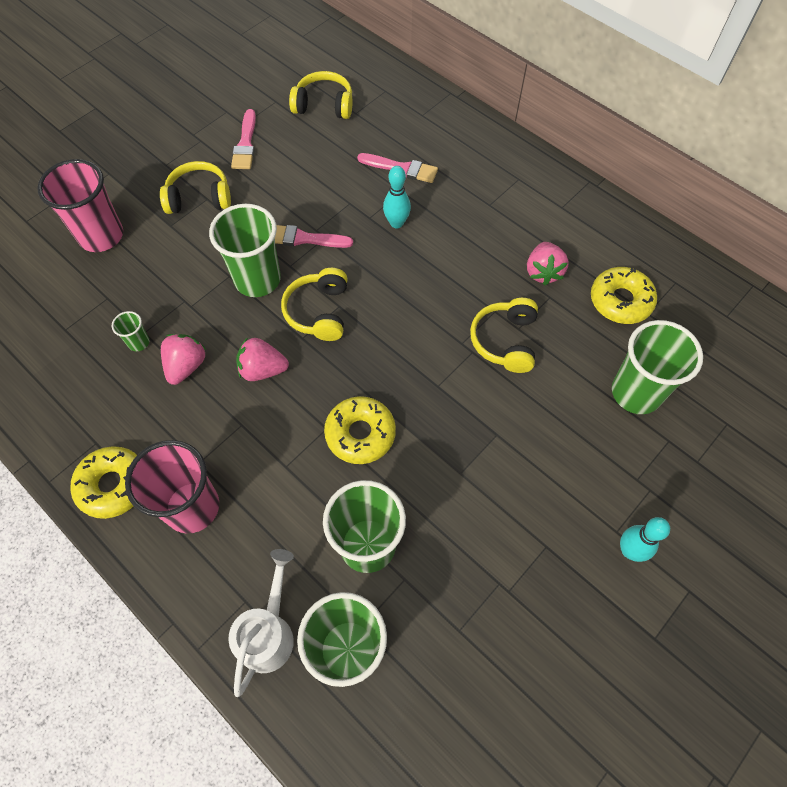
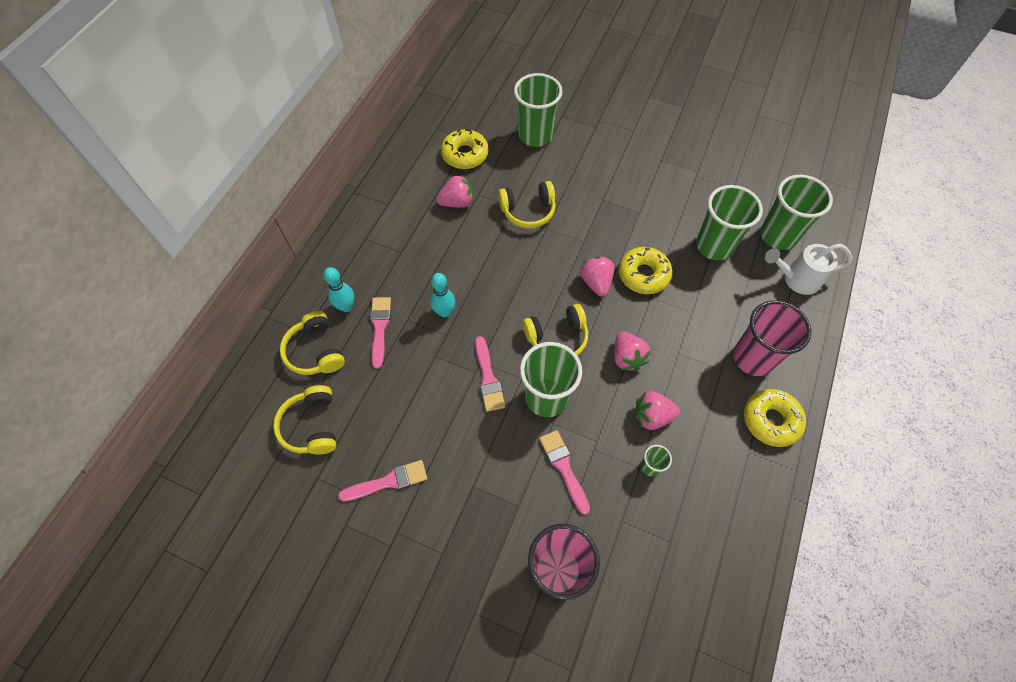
camera: 110 degrees left, 0 degrees up
(182, 270) = (564, 467): none -> pink brush
(199, 198) = (474, 494): yellow headphones -> yellow headphones (315, 351)
(372, 376) = (596, 282): none -> pink strawberry
(629, 550) = (641, 123): turquoise bowling pin -> turquoise bowling pin (346, 307)

